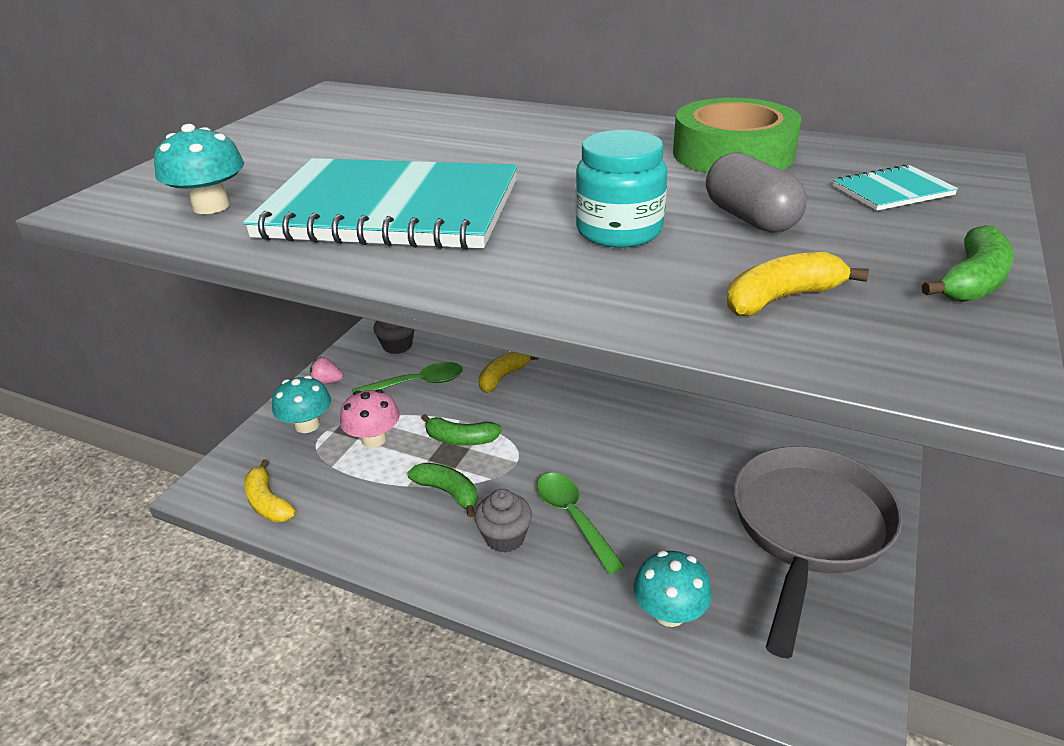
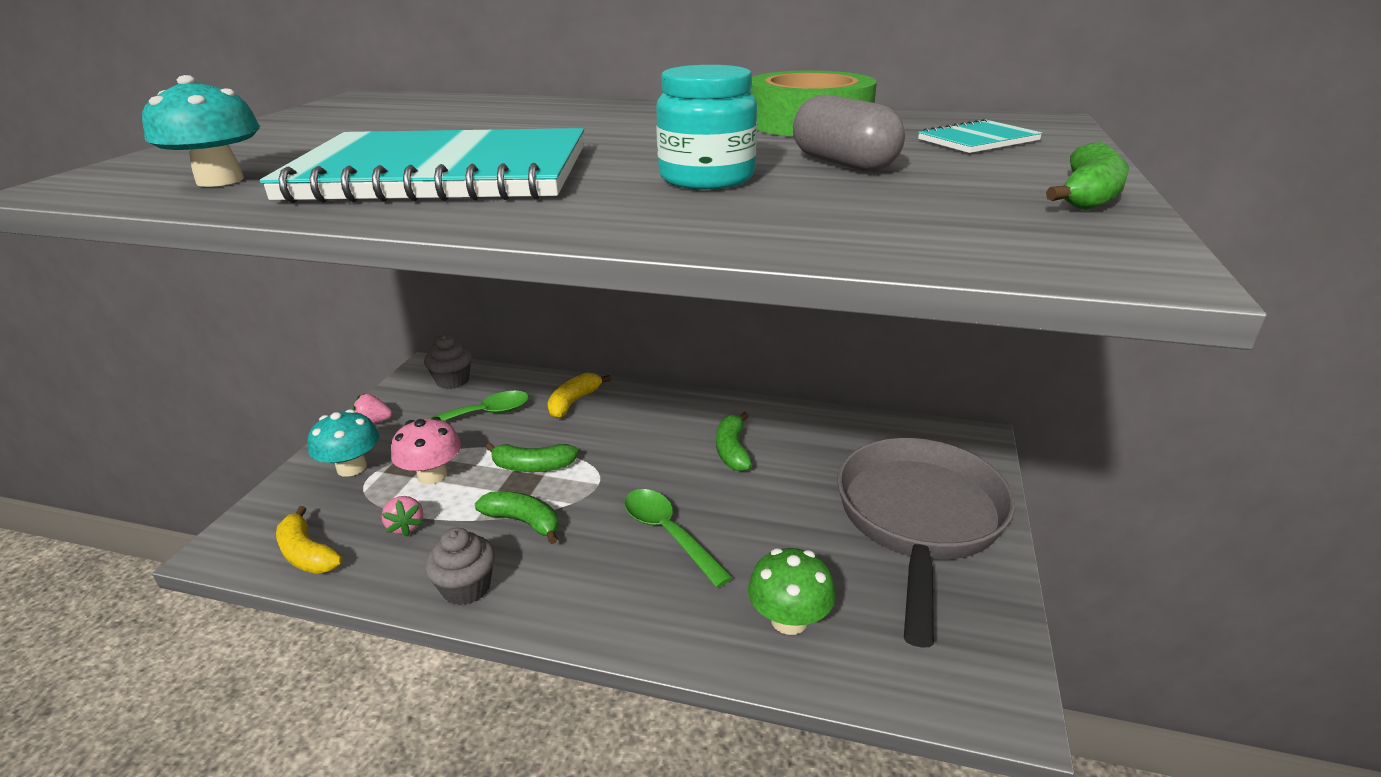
camera: 10 degrees left, 5 degrees down
(349, 486) = (406, 526): none -> pink strawberry
(505, 537) = (594, 562): grey cupcake -> grey cupcake (466, 588)
(642, 440) = (732, 450): none -> green banana
(669, 612) = (789, 620): turquoise mushroom -> green mushroom
(781, 298) = (900, 217): yellow banana -> none

